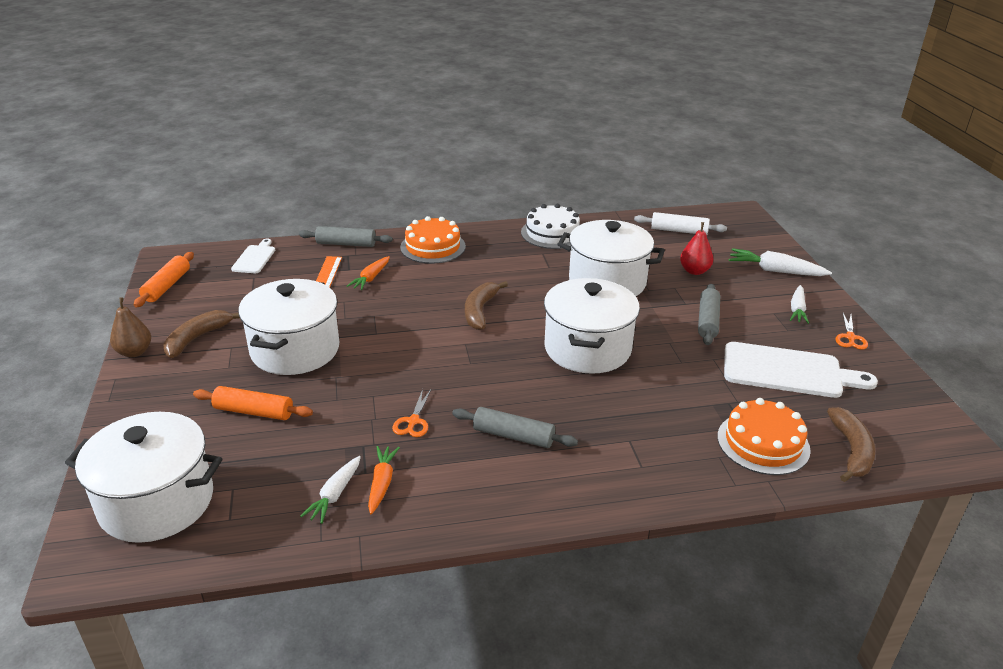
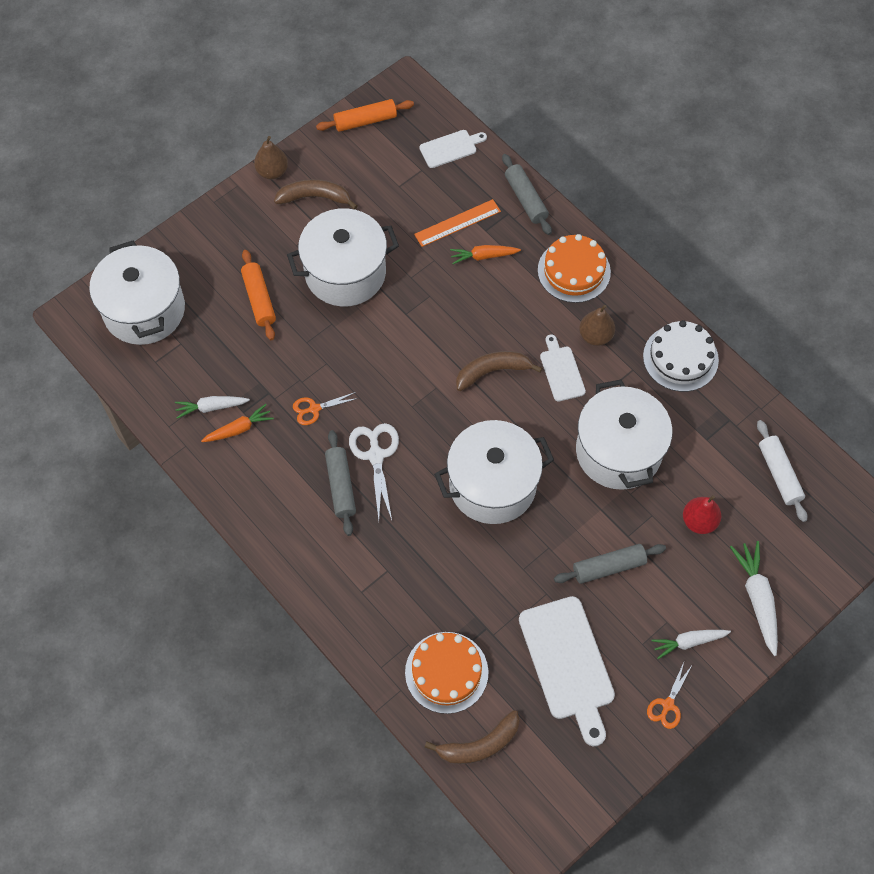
camera: 60 degrees right, 30 degrees up
(498, 257) = (595, 336): none -> brown pear
(500, 402) = (376, 455): none -> white scissors
(513, 281) = (561, 371): none -> white cutting board
(850, 337) = (667, 705): orange scissors -> orange scissors turned 45 degrees counterclockwise

